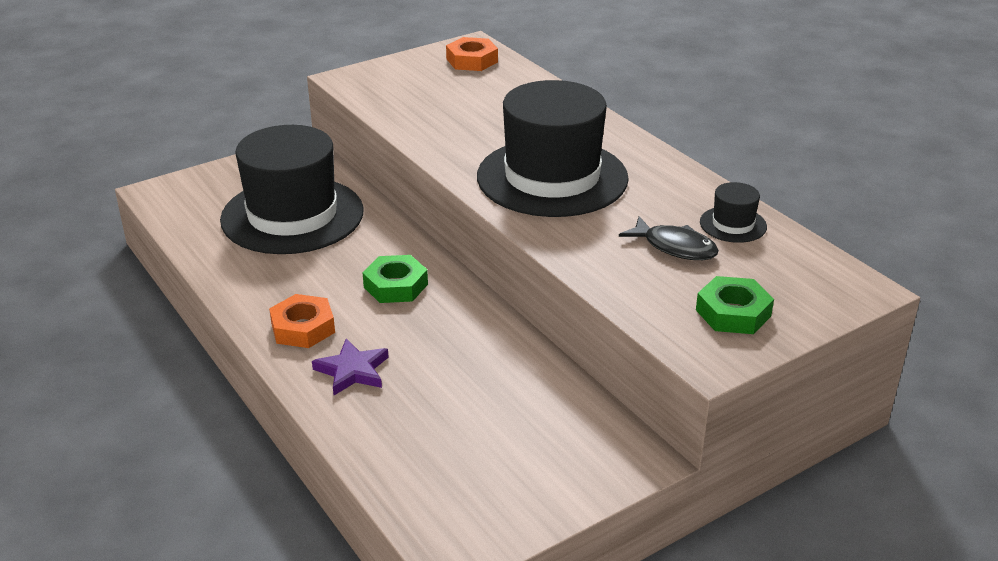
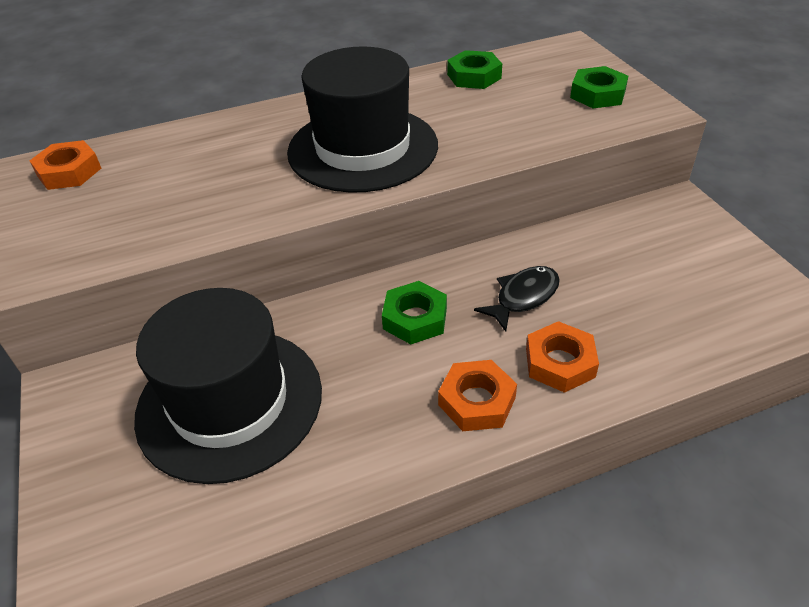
camera: 75 degrees left, 10 degrees up
(352, 371) = (560, 362): purple star -> orange nut
(675, 247) = (501, 104): black fish -> black fish (523, 297)
(733, 224) = (474, 76): black hat -> green nut

